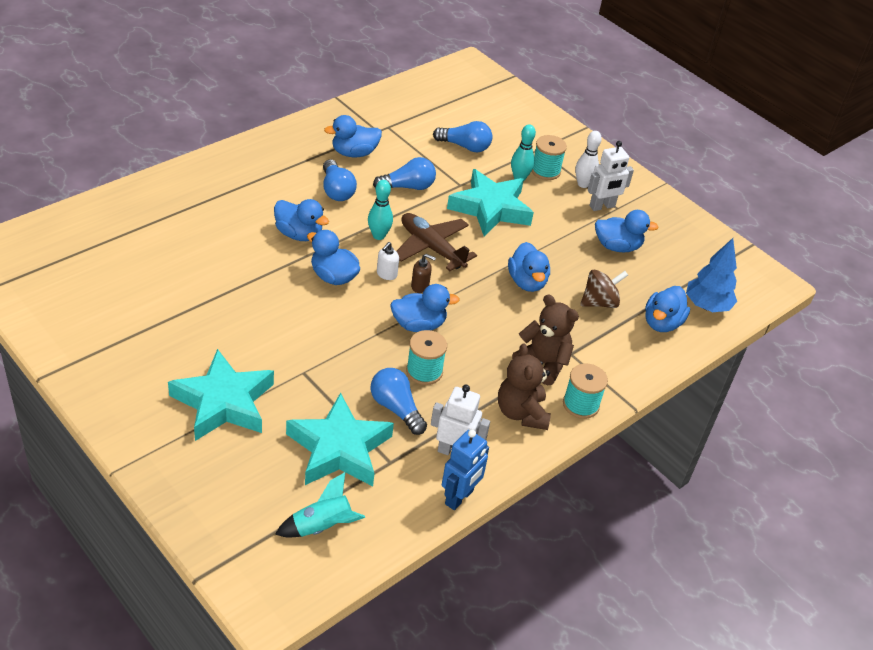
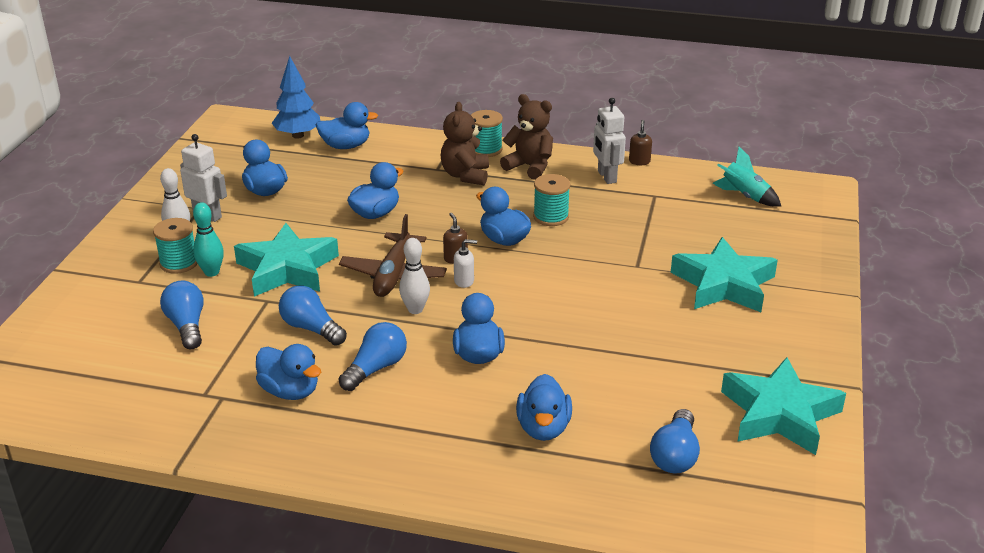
camera: 120 degrees left, 10 degrees down
(333, 277) = (508, 306): blue duck -> blue duck (543, 428)
(339, 449) = (677, 218): turquoise star -> turquoise star (779, 414)
(378, 235) = (415, 309): turquoise bowling pin -> white bowling pin
(396, 408) = (605, 213): blue light bulb -> blue light bulb (675, 455)
(459, 497) = (639, 161): blue robot -> brown soap dispenser
(521, 413) = (529, 167): brown teddy bear -> brown teddy bear turned 105 degrees counterclockwise
(599, 302) = (356, 176): brown spinning top -> none

